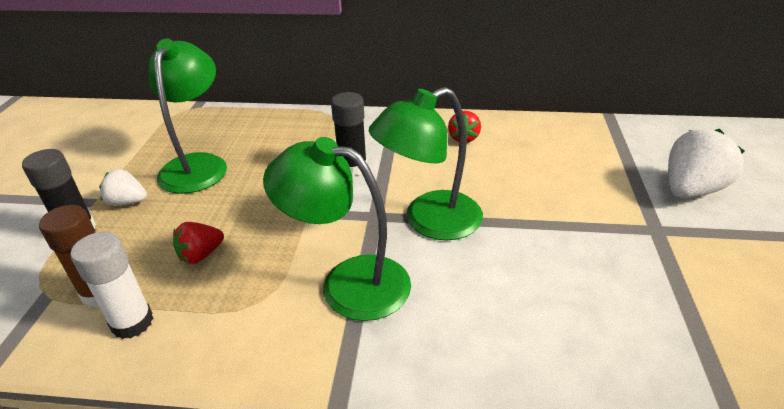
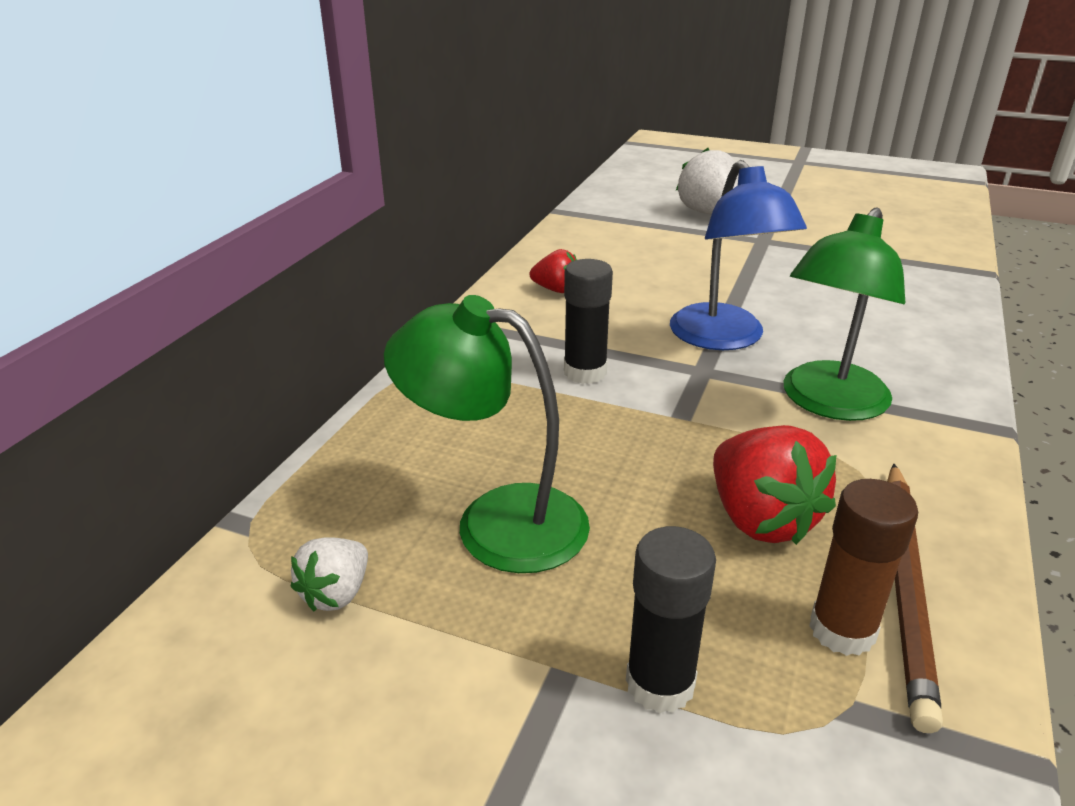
camera: 75 degrees left, 5 degrees down
(127, 202) = (586, 614): white strawberry -> white strawberry (336, 593)
(132, 322) = (906, 588): white glue stick -> brown pencil
(201, 255) = (760, 519): red strawberry -> red strawberry, size x1.75
(429, 221) = (724, 338): green lamp -> blue lamp

